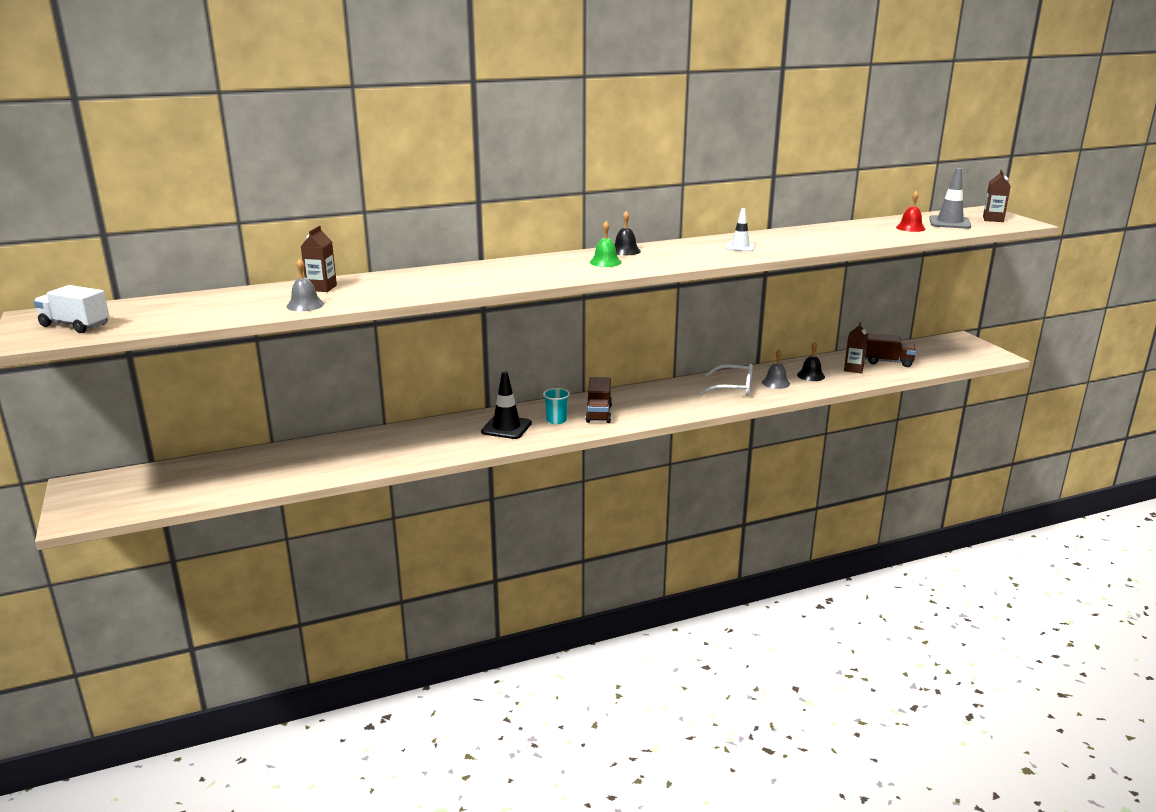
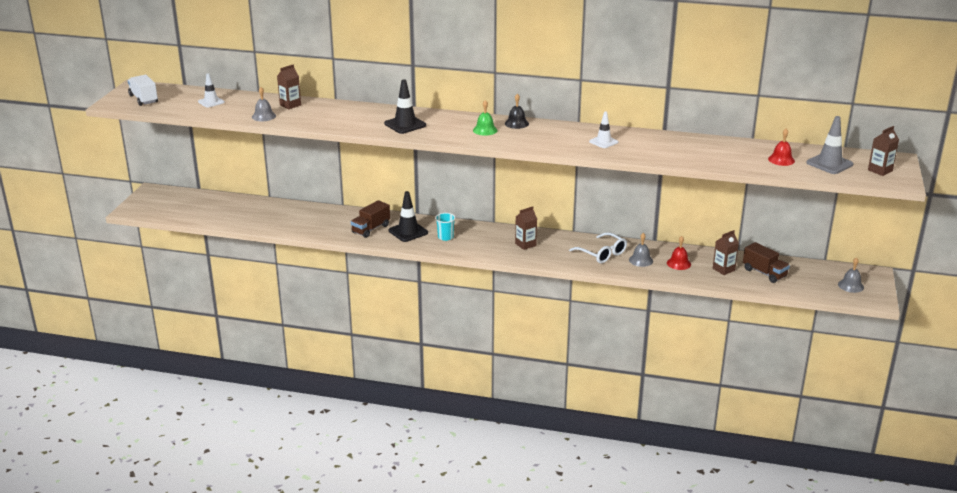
camera: 35 degrees right, 5 degrees up
(196, 307) = (211, 102): none -> white traffic cone
(507, 276) = (405, 124): none -> black traffic cone
(598, 414) = (479, 242): brown truck -> brown truck (371, 229)
(649, 402) = (525, 244): none -> brown carton
(811, 375) = (678, 263): black bell -> red bell
(963, 351) = (851, 286): none -> grey bell

